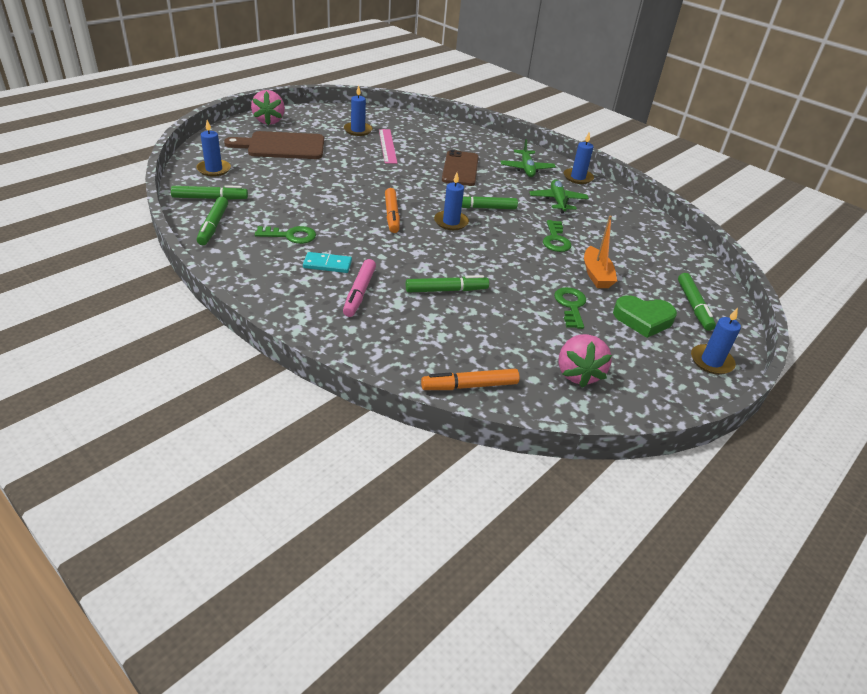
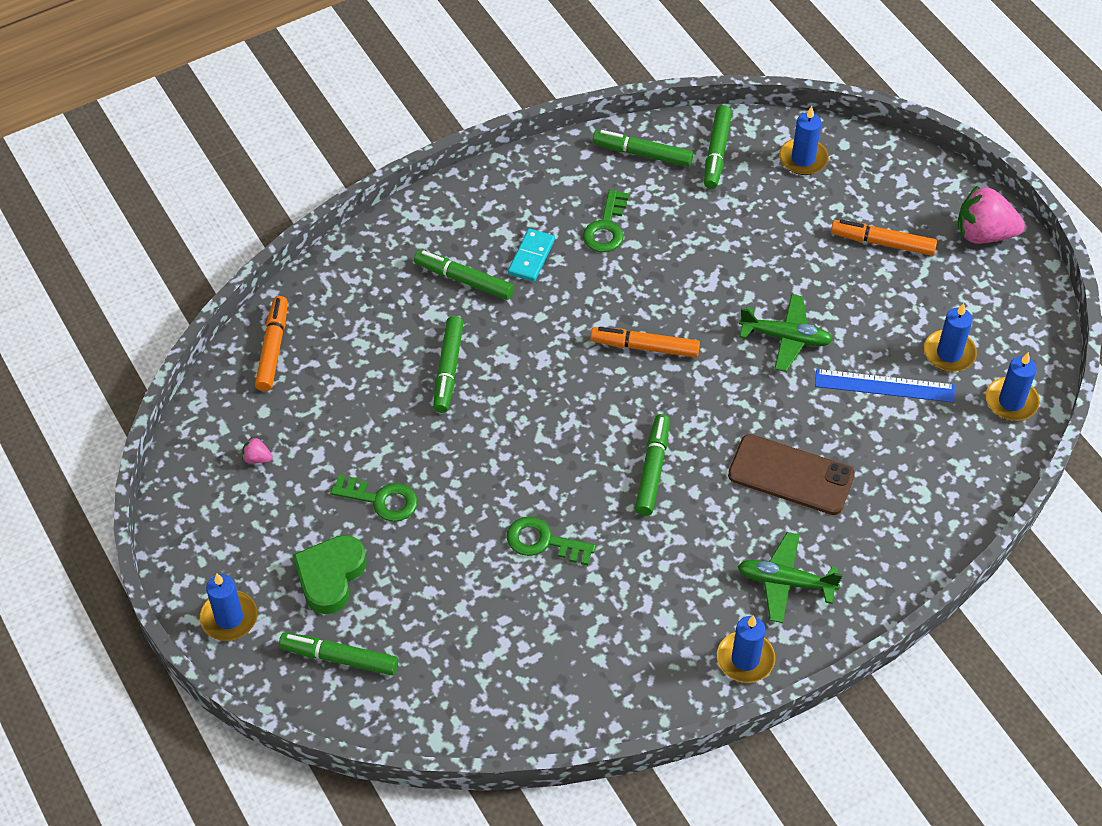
camera: 110 degrees right, 15 degrees up
(282, 146) = (882, 243): brown cutting board -> orange marker
(359, 293) = (464, 280): pink marker -> green marker
(387, 146) = (884, 386): pink ruler -> blue ruler
(451, 222) = (615, 416): blue candle -> blue candle (1011, 401)
(558, 201) = (661, 590): green plane -> green plane (785, 338)
(578, 373) = (257, 458): pink strawberry -> pink strawberry, size x0.43
(596, 275) = (441, 561): orange boat -> none

